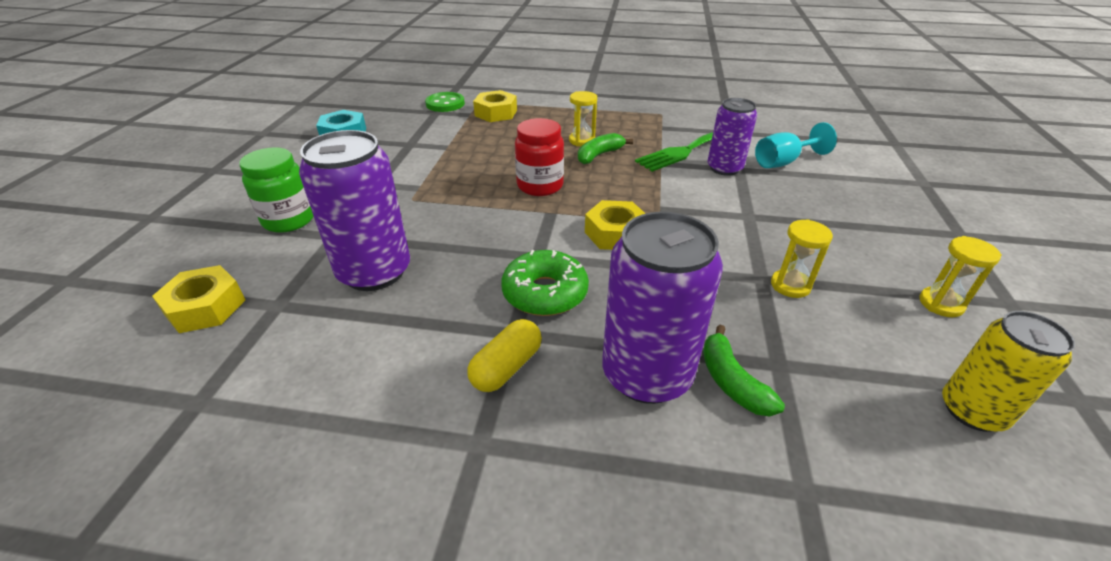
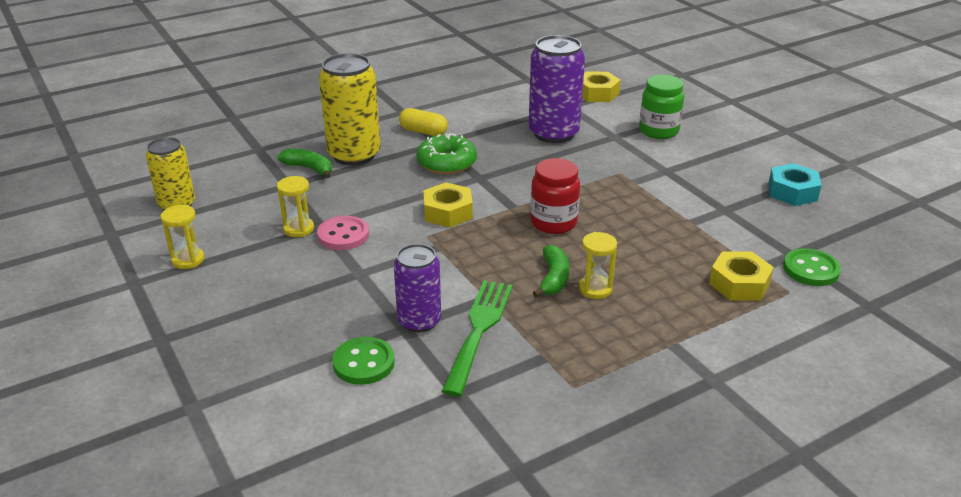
camera: 140 degrees right, 5 degrees down
(506, 367) = (423, 132): yellow capsule -> yellow capsule turned 60 degrees counterclockwise
(646, 374) = (354, 155): purple can -> yellow can
(742, 256) = (343, 235): none -> pink button
(783, 162) = (363, 363): turquoise goblet -> green button

